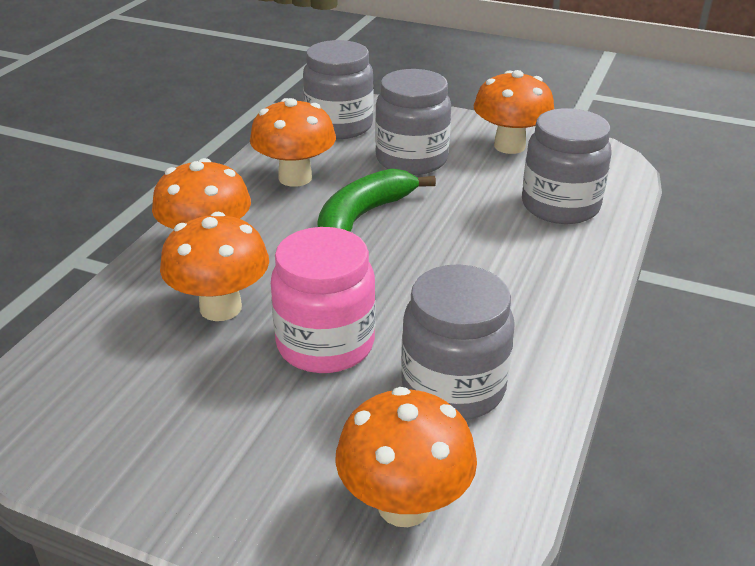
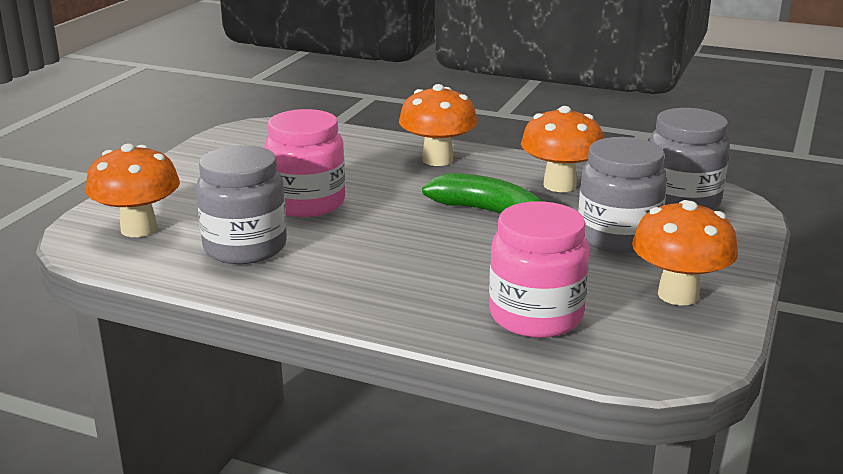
camera: 90 degrees right, 10 degrees down
(220, 308) = (356, 169): orange mushroom -> none
(560, 206) = (536, 316): grey jar -> pink jar

